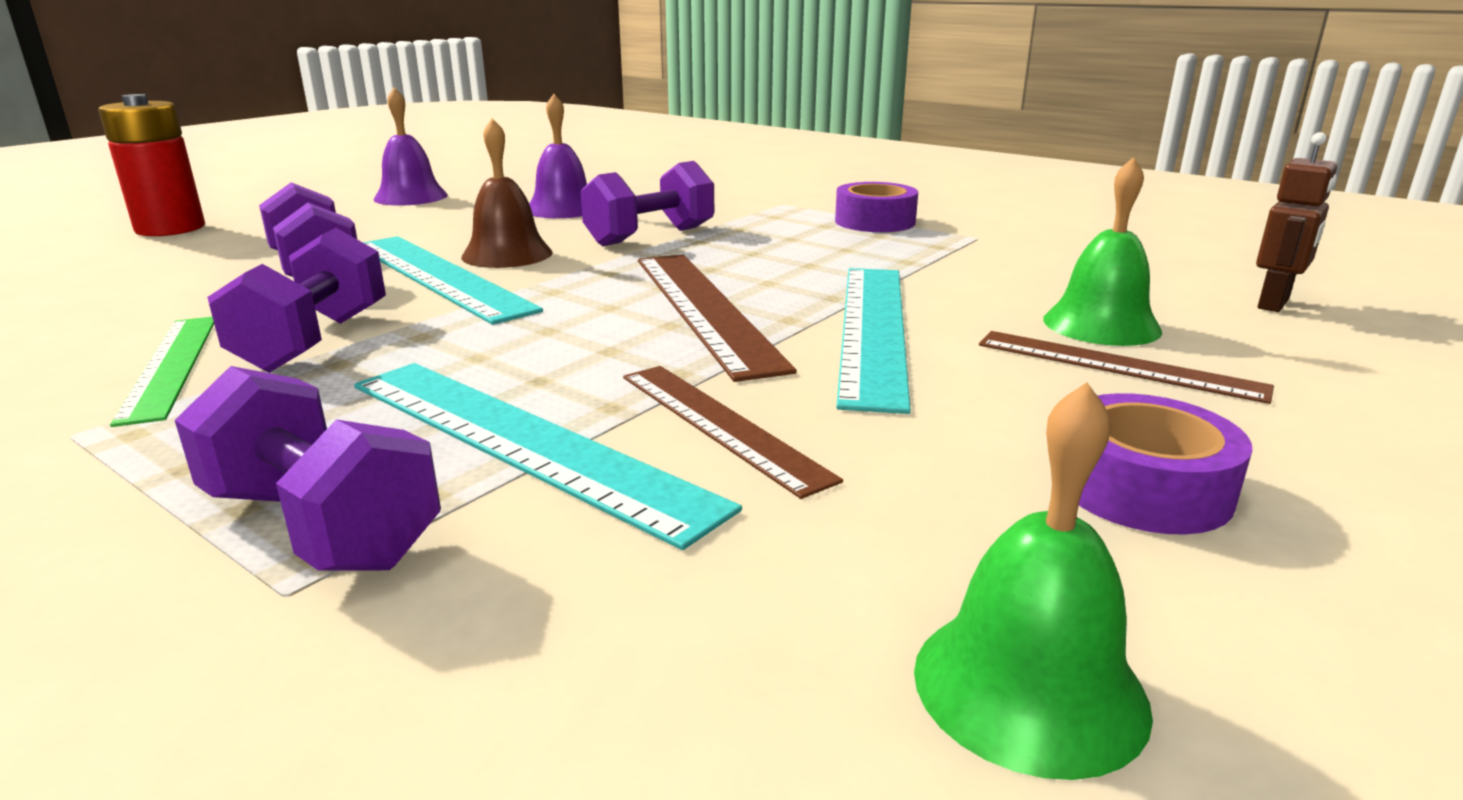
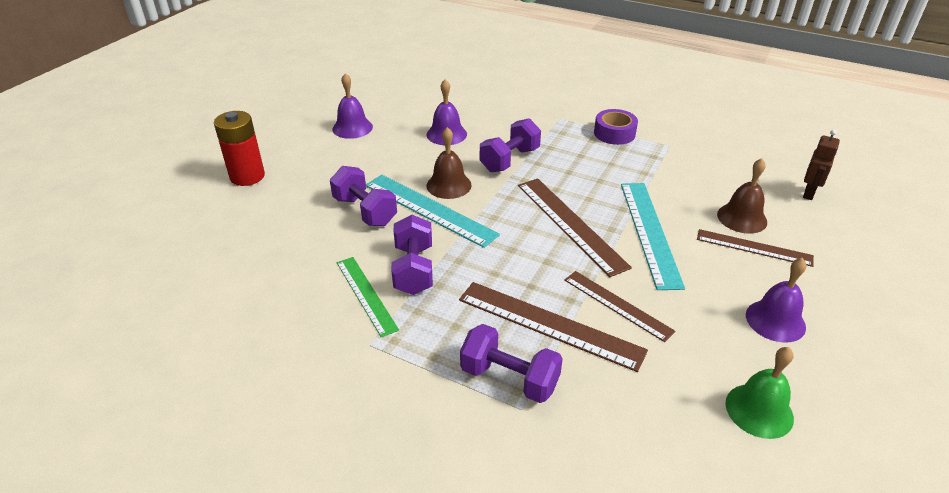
camera: 10 degrees left, 15 degrees up
(523, 442) = (549, 325): turquoise ruler -> brown ruler
(1101, 324) = (742, 218): green bell -> brown bell
(1142, 487) = (775, 320): purple tape -> purple bell

